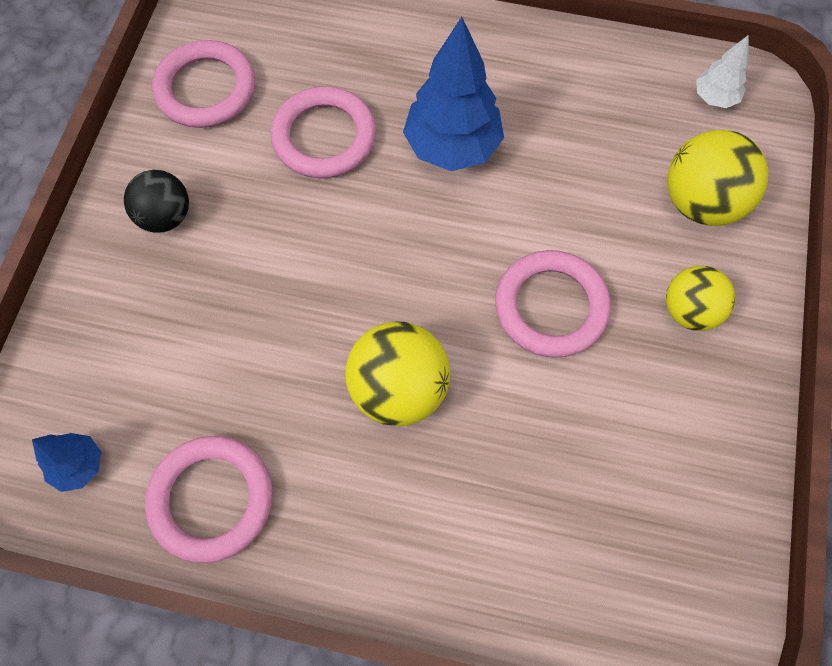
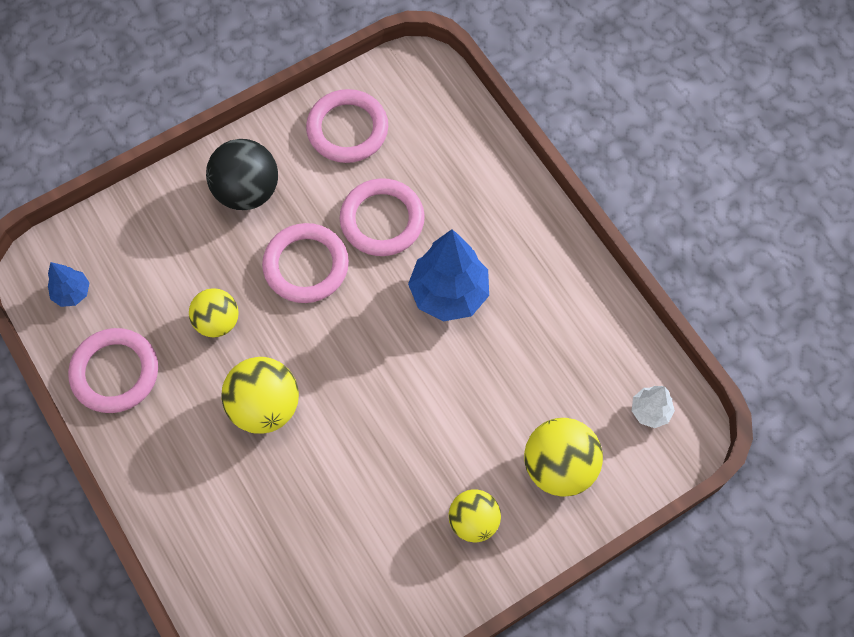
camera: 45 degrees right, 0 degrees up
(165, 217) = (247, 191): black ball -> black ball, size x1.51
(266, 356) = (217, 322): none -> yellow ball
(551, 307) = (397, 441): pink ring -> pink ring (306, 266)

